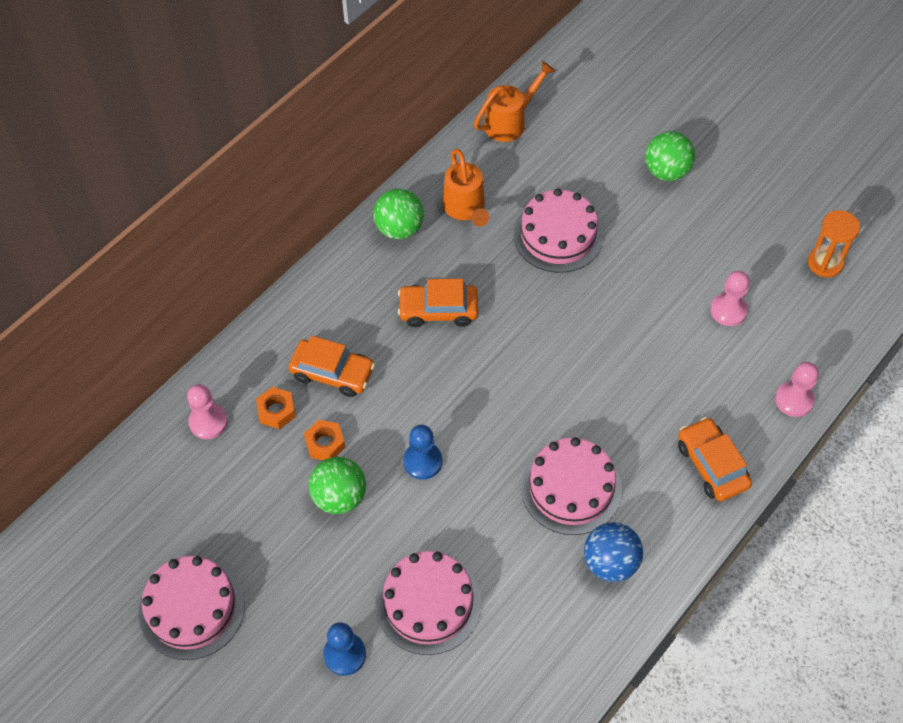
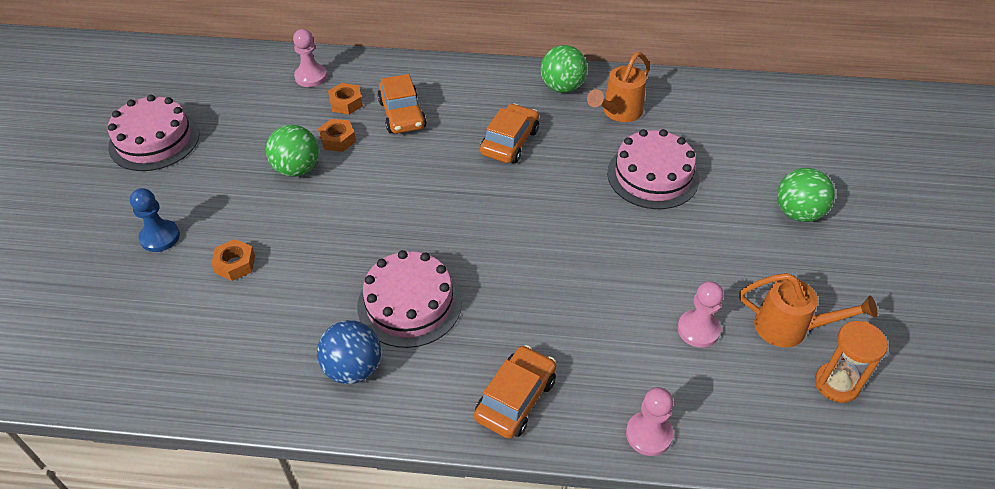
camera: 55 degrees right, 10 degrees down
(422, 461) = (363, 199): blue pawn -> none
(428, 603) = (235, 264): pink cake -> orange nut
(438, 310) = (510, 142): orange car -> orange car turned 60 degrees clockwise
(510, 122) = (729, 97): orange watering can -> orange watering can (789, 328)

